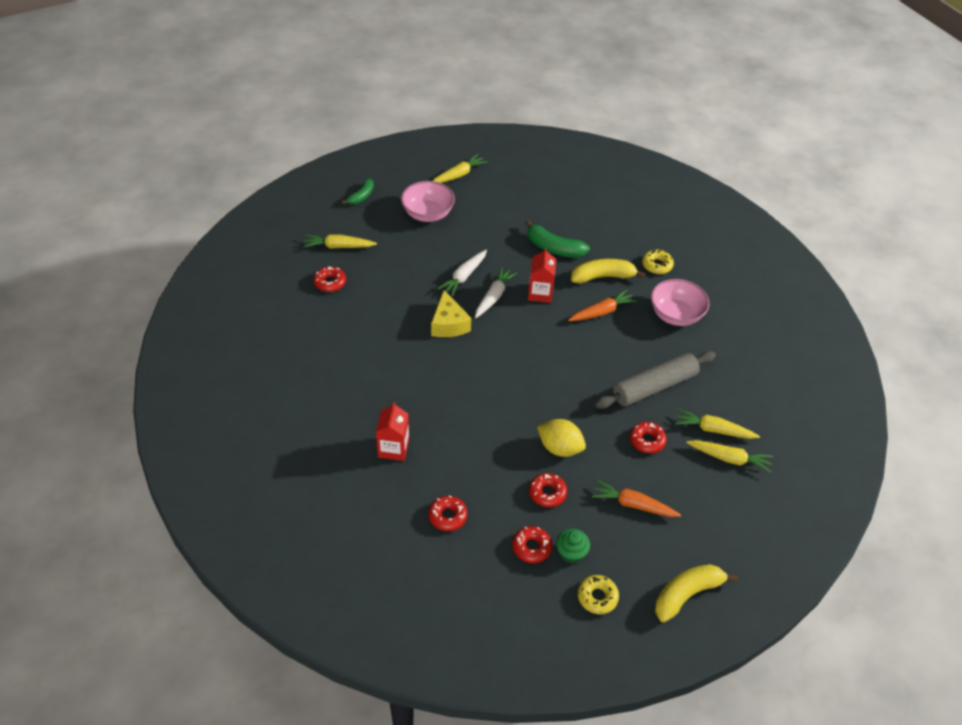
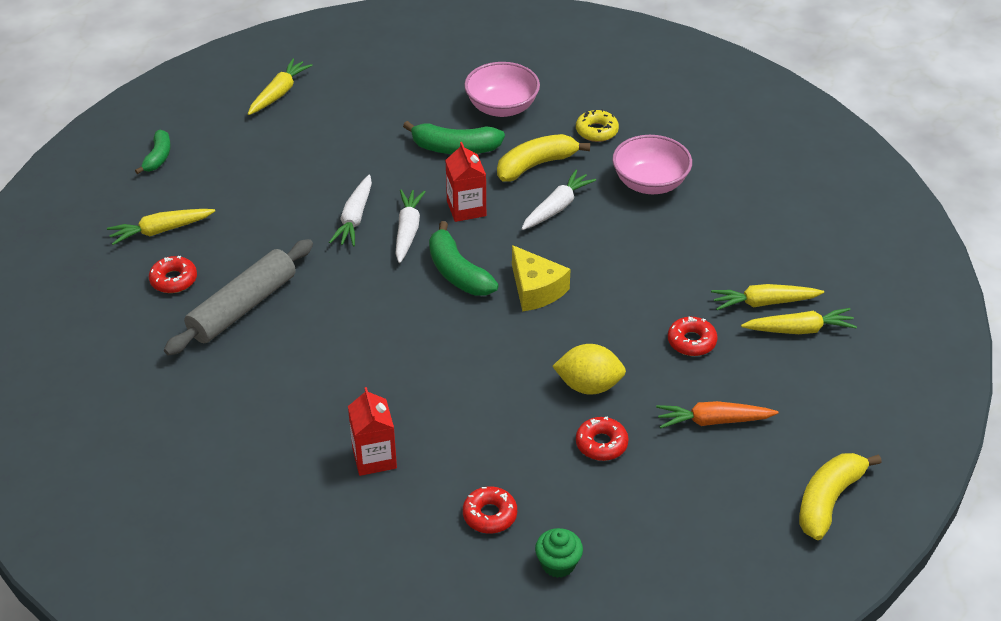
camera: 20 degrees left, 5 degrees down
(428, 214) = (263, 154): pink bowl -> pink bowl (502, 107)
(449, 324) = (366, 283): yellow cheese -> yellow cheese (536, 289)
(512, 337) = (457, 272): none -> green banana
(531, 547) = (615, 514): red donut -> none
(571, 553) = (667, 503): green cupcake -> green cupcake (558, 564)
(597, 597) = (725, 542): yellow donut -> none
(602, 312) = (557, 207): orange carrot -> white carrot
(654, 387) = (668, 276): grey rolling pin -> grey rolling pin (243, 307)

